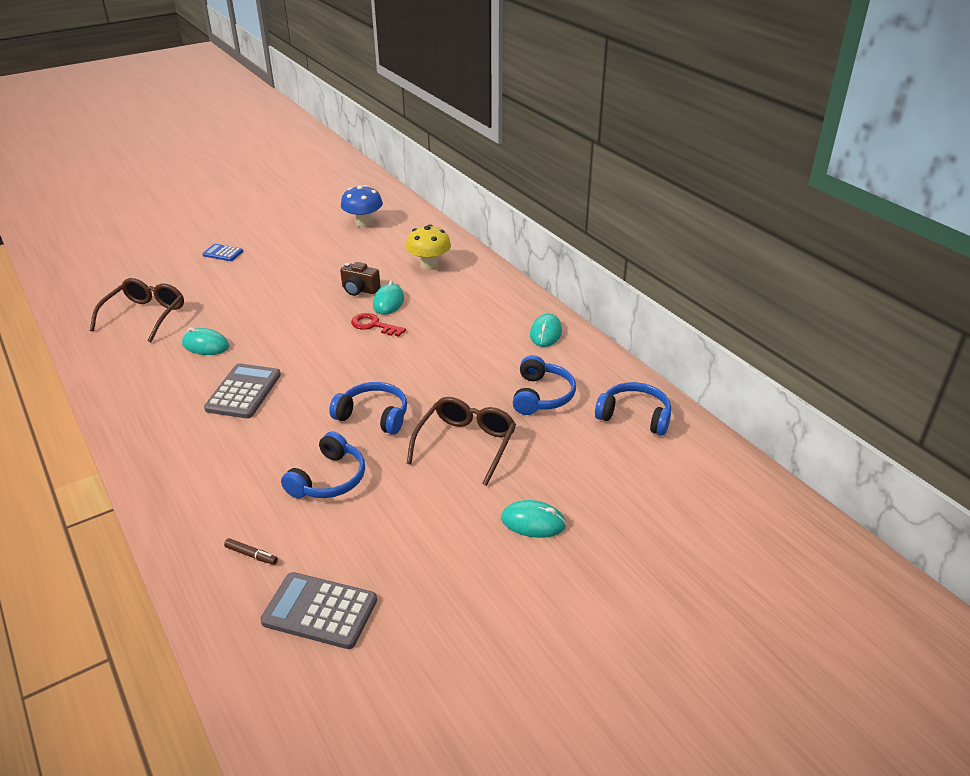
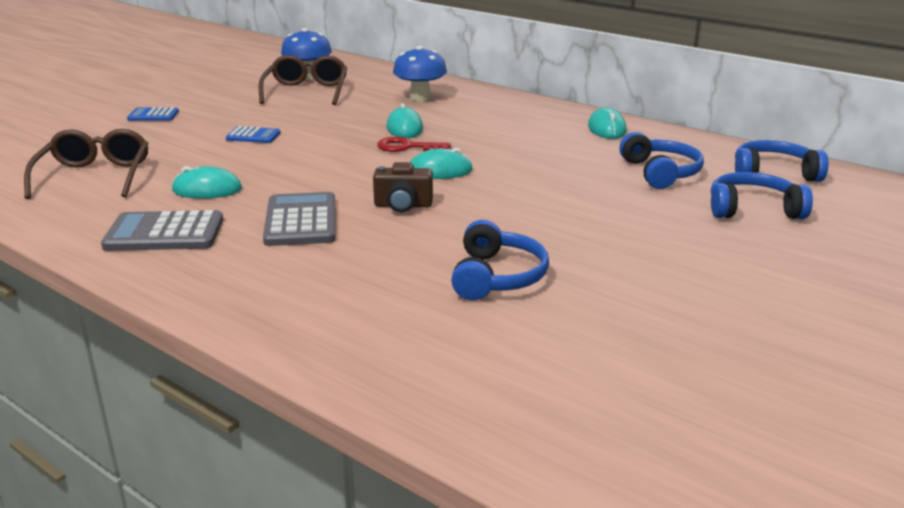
camera: 20 degrees left, 10 degrees down
(251, 555) = (473, 365): brown marker -> none
(274, 291) = (253, 136): none -> blue calculator
(320, 611) = (626, 399): grey calculator -> grey calculator (164, 233)
(359, 290) = (359, 123): brown camera -> brown camera (403, 205)
(374, 416) = (490, 216): blue headphones -> blue headphones (753, 209)
(429, 265) = (420, 97): yellow mushroom -> blue mushroom
(465, 445) = (625, 222): brown glasses -> brown glasses (306, 92)
(533, 522) = (778, 269): turquoise mouse -> turquoise mouse (439, 171)

